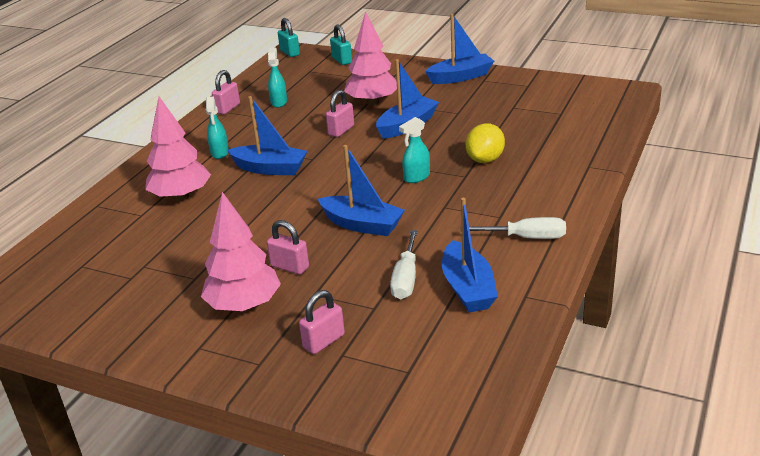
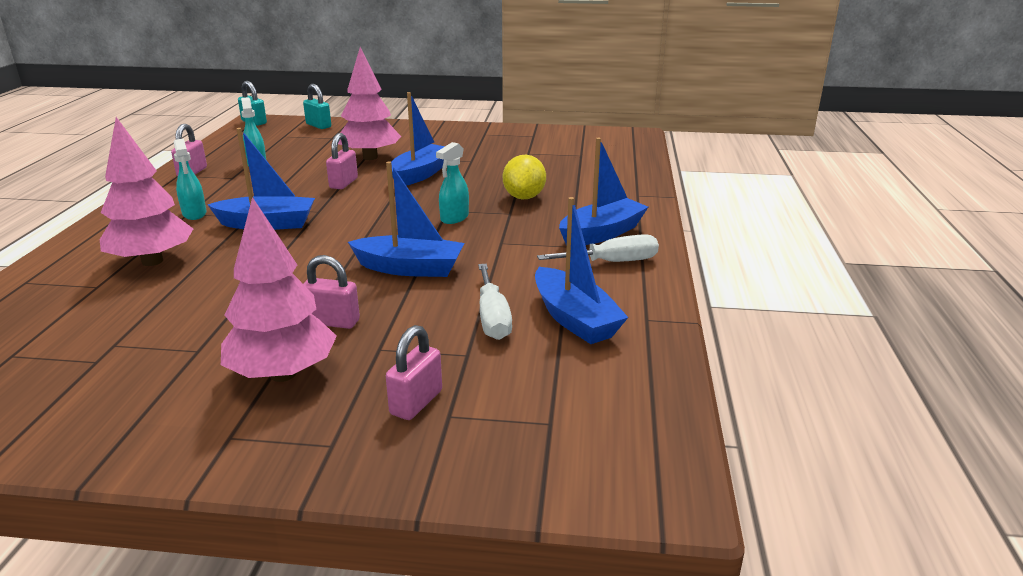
camera: 20 degrees left, 5 degrees down
(461, 77) = (458, 132): blue boat -> blue boat (601, 233)

